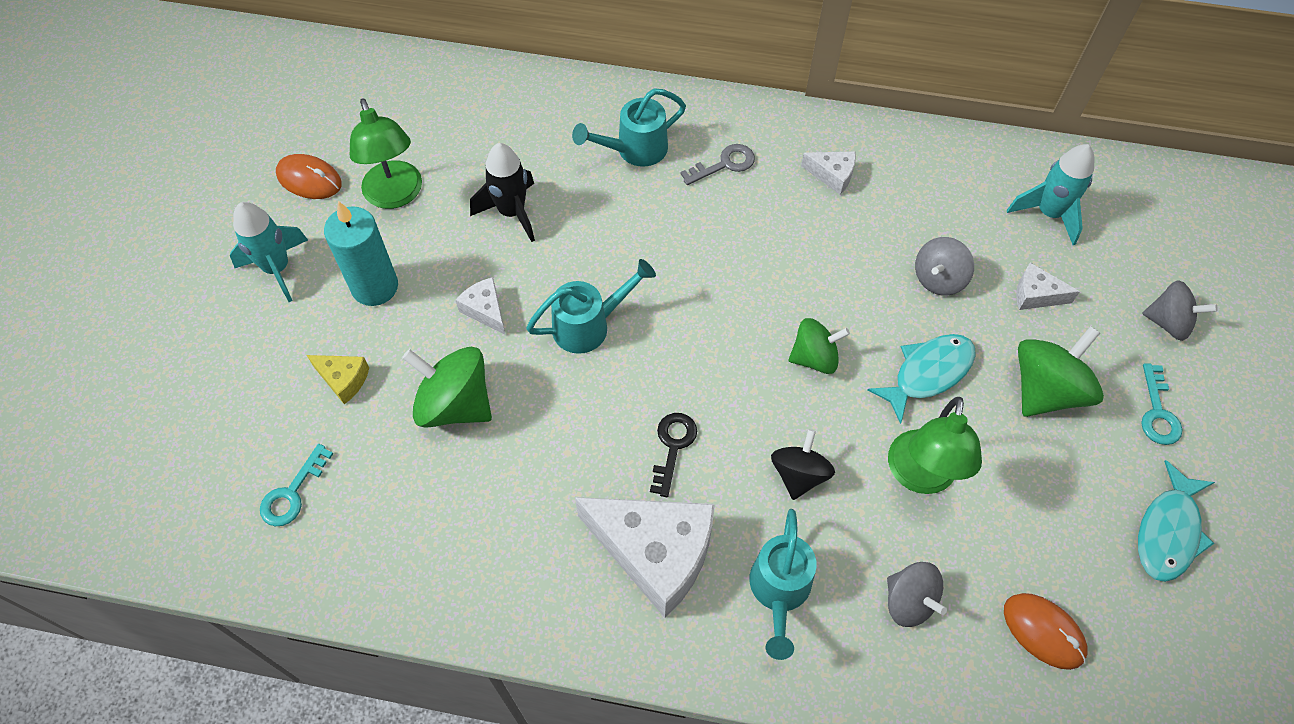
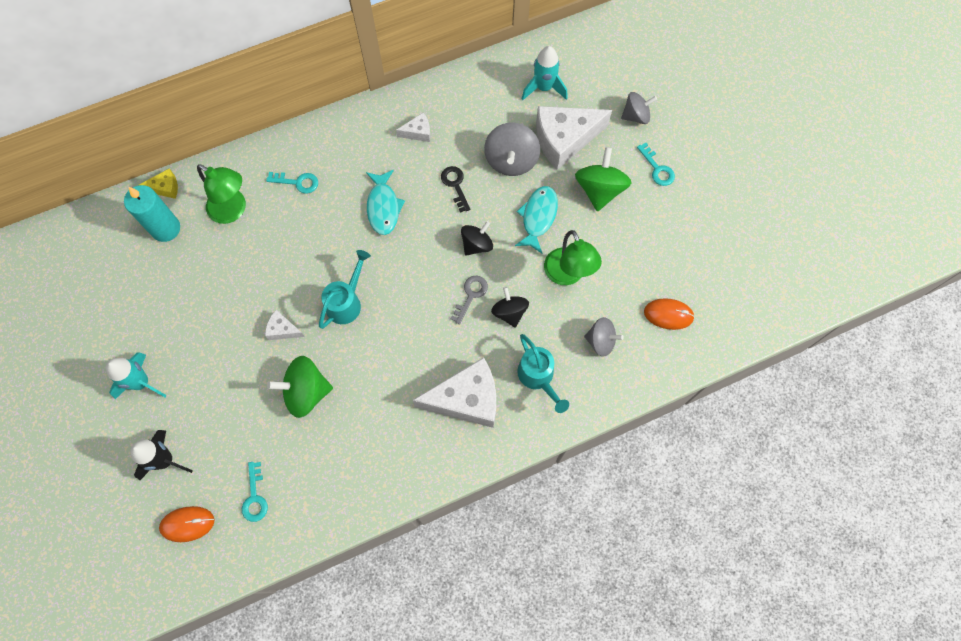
camera: 35 degrees left, 10 degrees up
(309, 179) = (116, 318): orange mouse -> orange mouse (187, 524)
(343, 379) = (233, 419): yellow cheese -> yellow cheese (165, 188)
(375, 287) = (209, 356): turquoise candle -> turquoise candle (166, 228)
(396, 195) = (177, 295): green lamp -> green lamp (233, 210)
(512, 212) = (254, 263): black rocket -> black rocket (165, 460)
(635, 150) = (297, 182): turquoise watering can -> turquoise key
(673, 447) = (437, 339): black key -> black key (455, 185)
(724, 164) = (354, 161): grey key -> grey key (471, 295)
(814, 357) = (476, 244): green spinning top -> black spinning top
(938, 279) = (511, 160): grey spinning top -> grey spinning top, size x1.53
(1036, 295) = (564, 140): white cheese -> white cheese, size x2.18
(1168, 531) = (695, 228): turquoise fish -> turquoise fish (383, 207)

